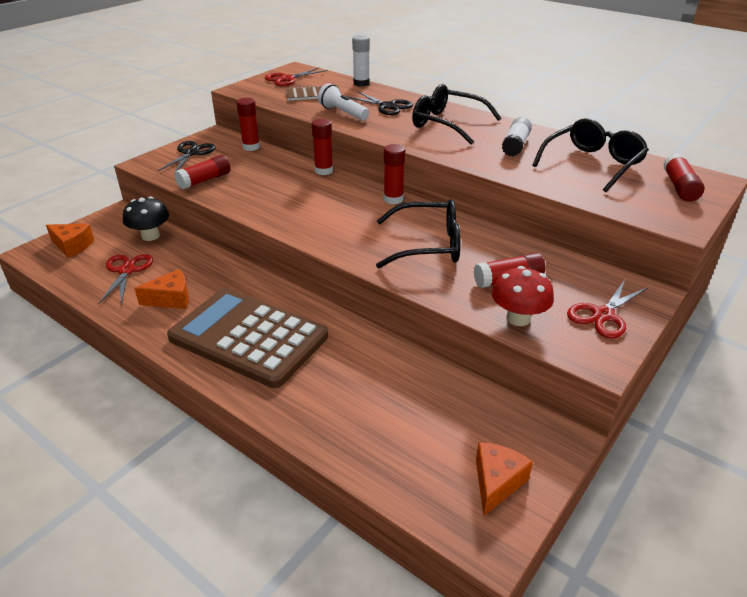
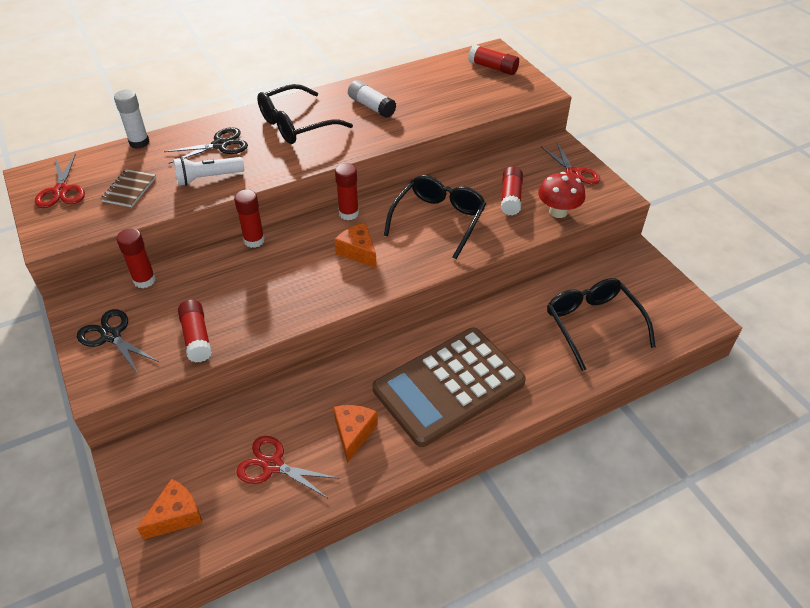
camera: 65 degrees left, 10 degrees up
(150, 236) = (211, 432): black mushroom -> none
(496, 482) = (661, 297): orange cheese -> orange cheese (358, 252)
(592, 164) = (433, 86): black glasses -> black glasses (593, 325)

